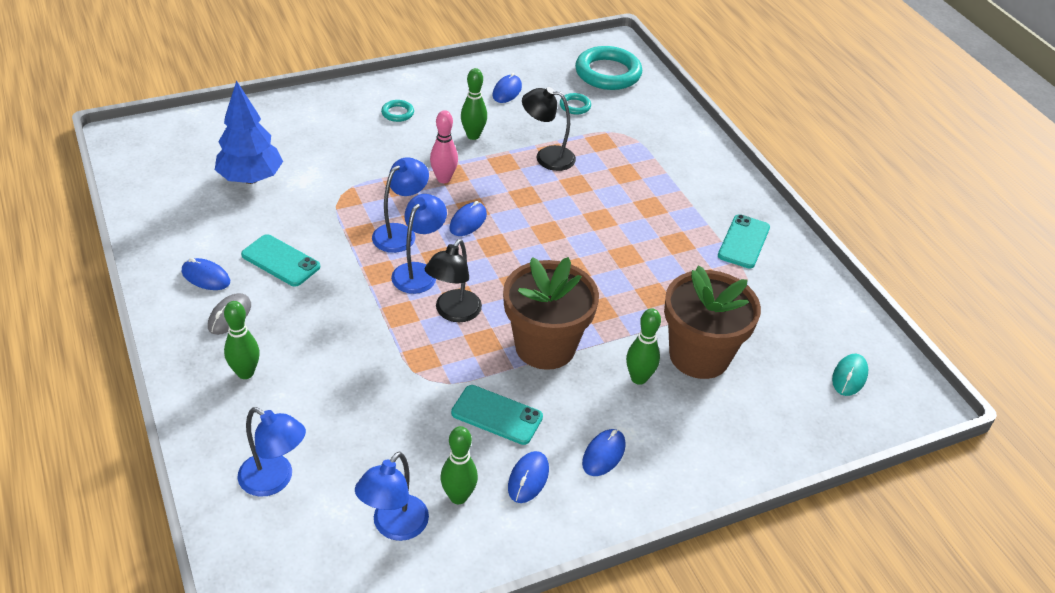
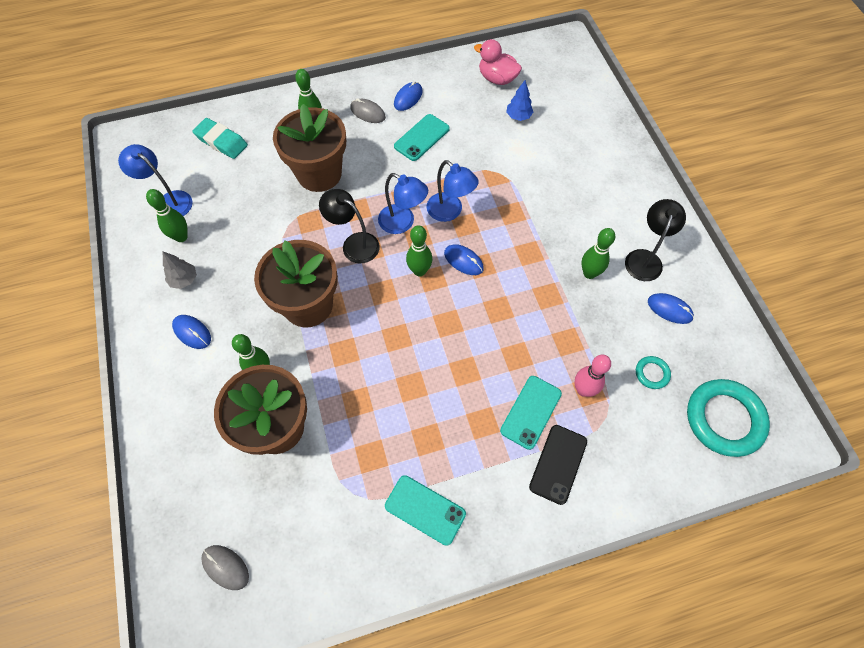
camera: 100 degrees right, 20 degrees up
(181, 196) = (497, 78): none -> pink duck
(251, 179) = (518, 116): blue tree -> blue tree, size x0.51
(274, 480) = (221, 141): blue lamp -> turquoise eraser
(341, 357) = (319, 174): none -> brown flower pot
(397, 113) = (618, 214): turquoise ring -> none
(443, 179) = (522, 246): pink bowling pin -> pink bowling pin (583, 390)
(485, 255) = (419, 271): none -> green bowling pin
(497, 415) = (245, 265): turquoise phone -> turquoise phone (531, 412)
(528, 479) = (184, 280): blue mouse -> grey tree
(547, 157) = (560, 335): black lamp -> black lamp (645, 258)
(675, 162) = (558, 464): none -> black phone
(849, 376) = (225, 567): turquoise mouse -> grey mouse

